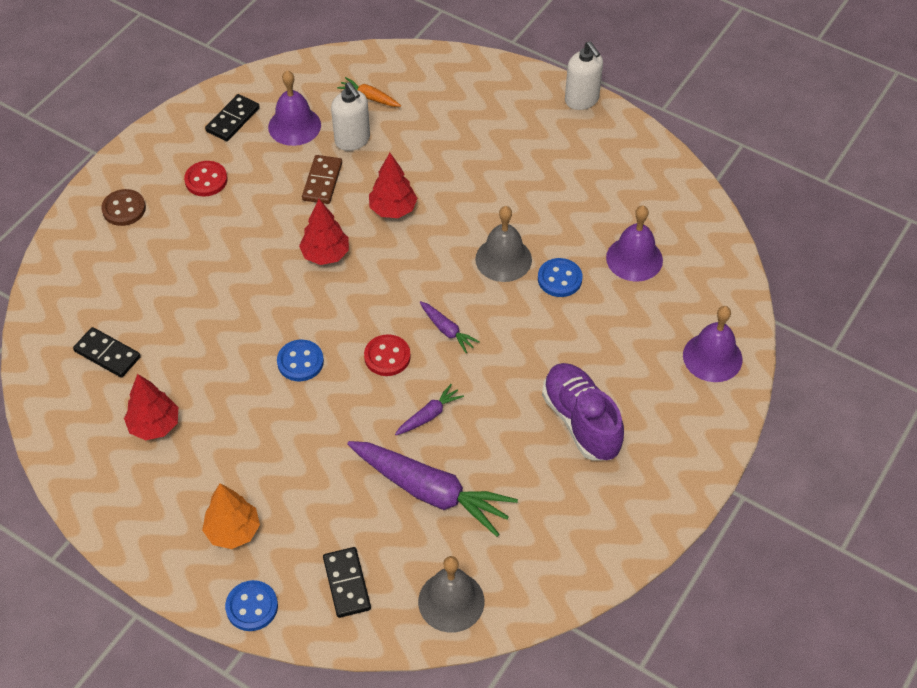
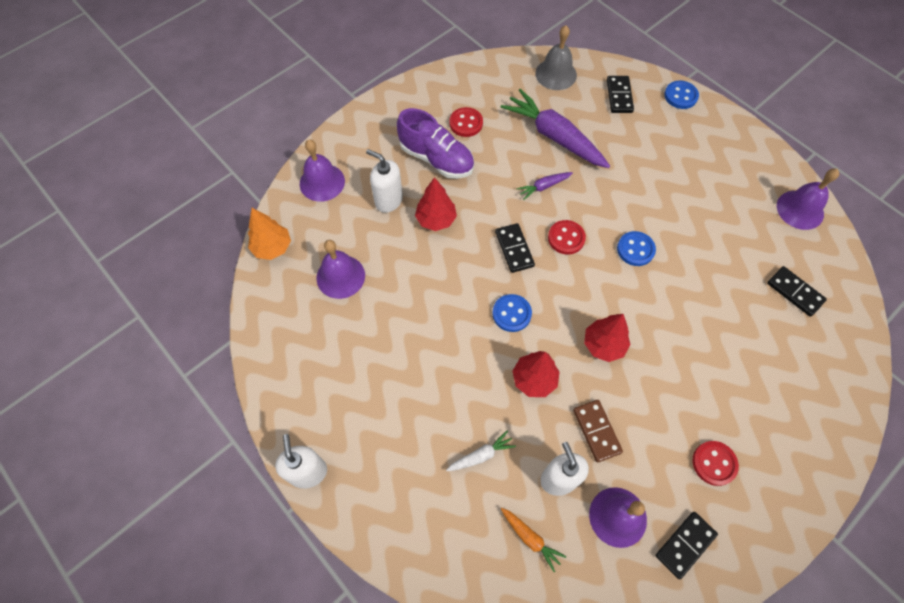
camera: 165 degrees left, 10 degrees up
(87, 460) = (800, 209): none -> purple bell
(124, 209) = (796, 446): brown button -> none
(154, 425) = (751, 224): red tree -> red tree (436, 220)
(233, 531) = (692, 141): orange tree -> orange tree (272, 247)
(322, 181) = (597, 431): brown domino -> brown domino turned 45 degrees counterclockwise
(429, 142) = (481, 455): none -> white carrot
(447, 330) = (514, 249): purple carrot -> black domino
(503, 259) = (449, 302): grey bell -> none
(559, 279) = (409, 272): blue button -> blue button (511, 313)
(560, 483) = (466, 123): none -> red button
(581, 421) = (436, 159): purple shoe -> purple shoe turned 45 degrees counterclockwise
(619, 353) = (388, 200): none -> white soap dispenser

